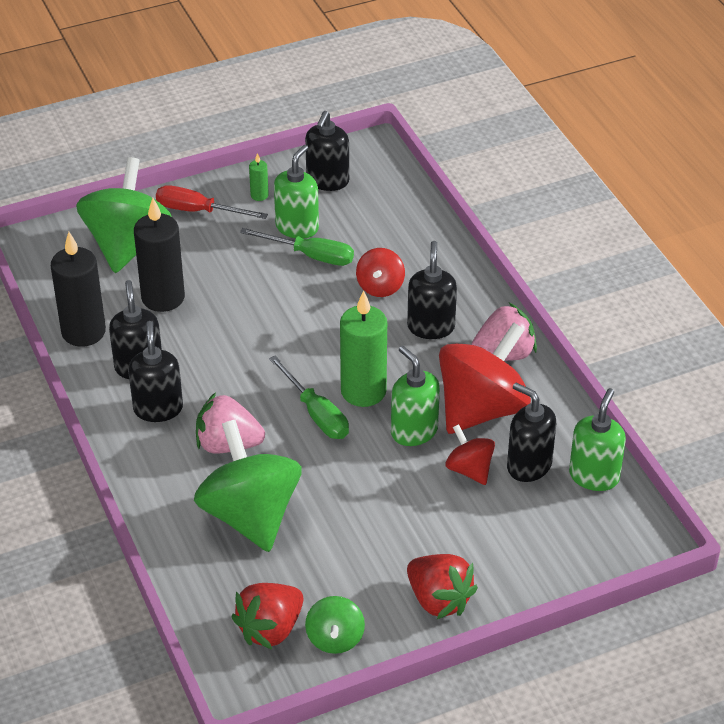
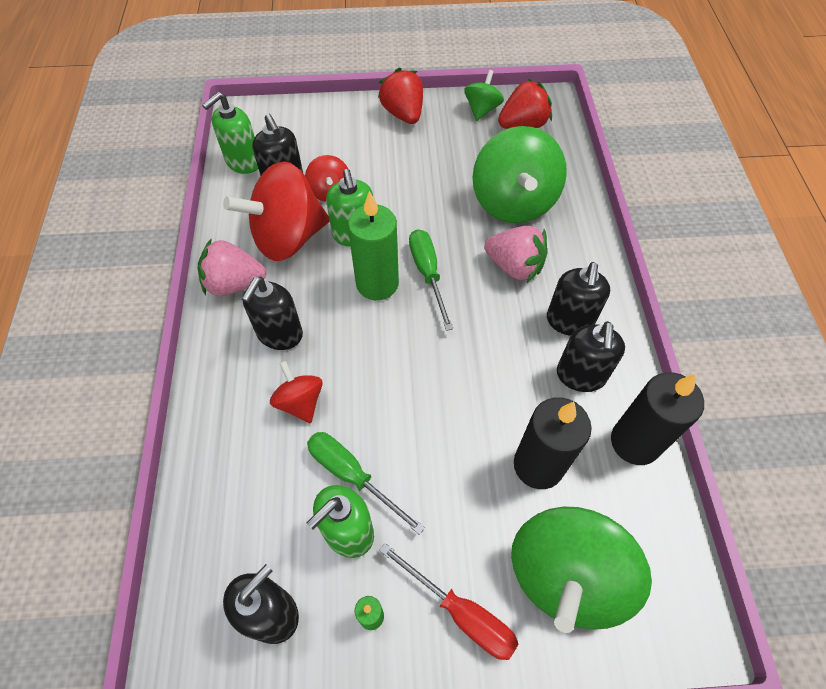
camera: 160 degrees left, 15 degrees up
(380, 287) = (300, 402): red spinning top -> red spinning top turned 60 degrees counterclockwise

